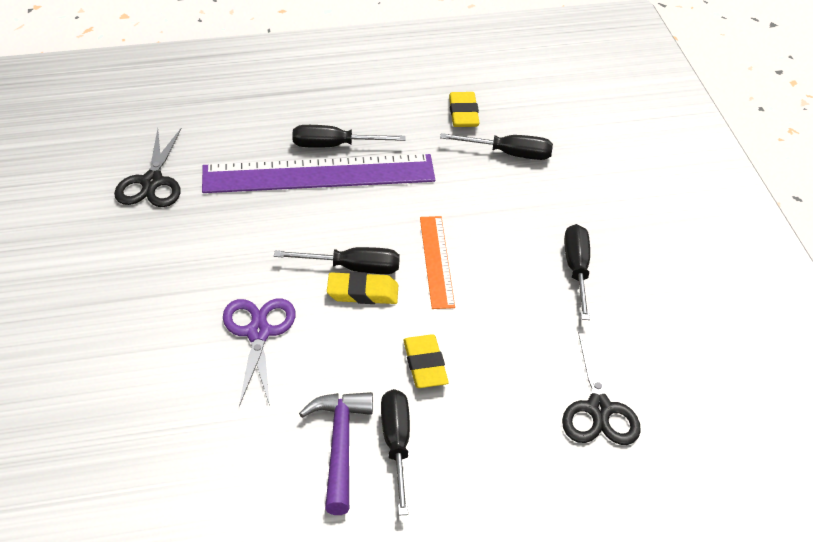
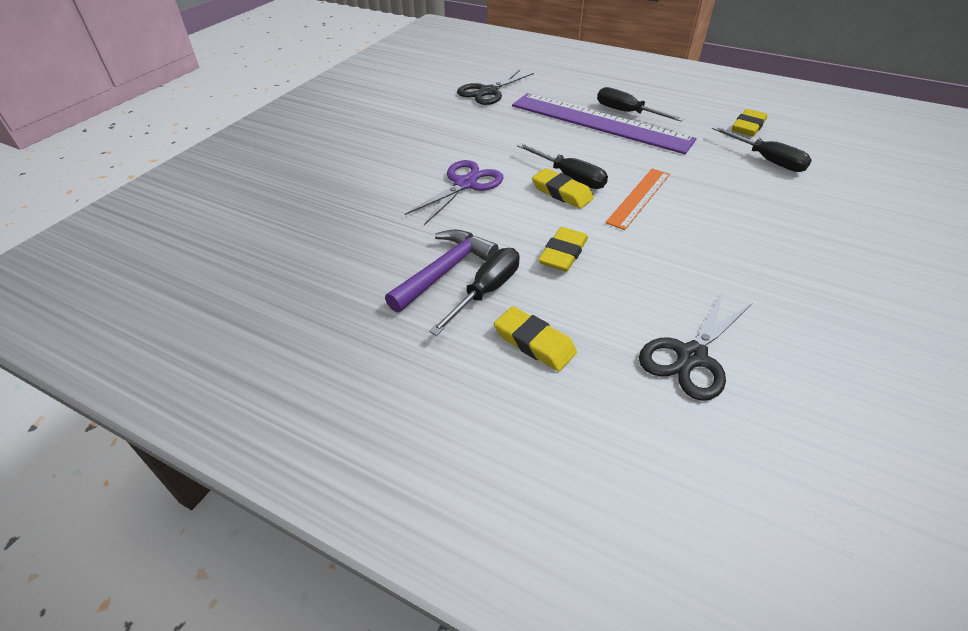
camera: 40 degrees right, 0 degrees up
(479, 470) = (534, 342): none -> yellow eraser
(577, 270) = (762, 251): black screwdriver -> none

